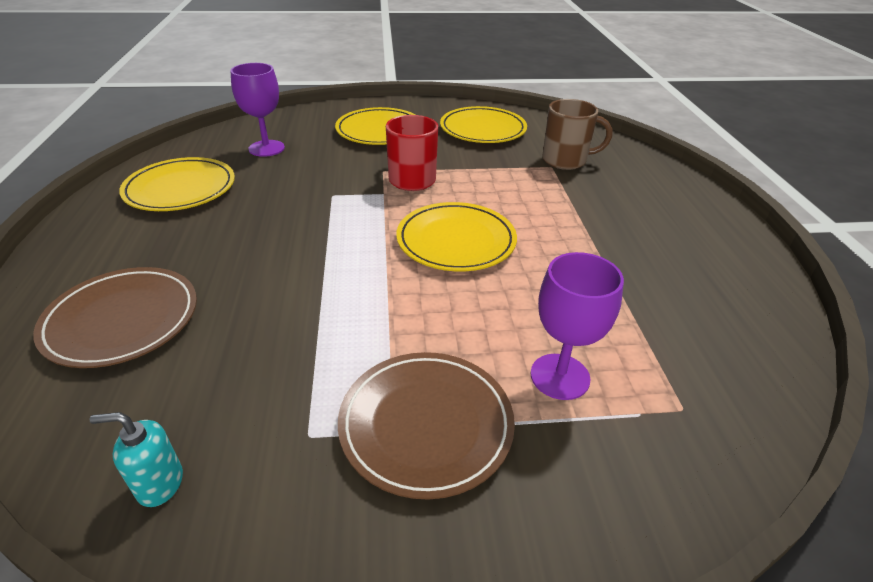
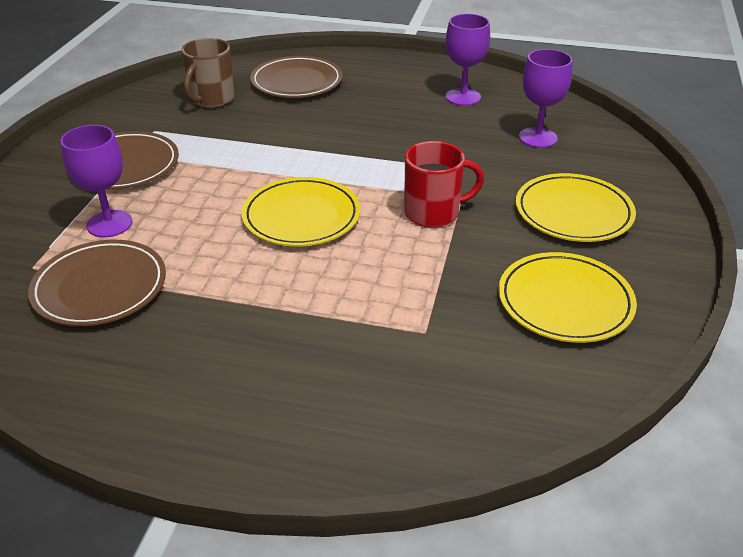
camera: 110 degrees right, 0 degrees up
(160, 484) = (163, 94): turquoise soap dispenser -> none
(180, 189) = (463, 97): yellow plate -> purple goblet
(566, 160) = (438, 354): brown mug -> brown mug (211, 99)
(656, 335) = (100, 287): none -> brown plate

